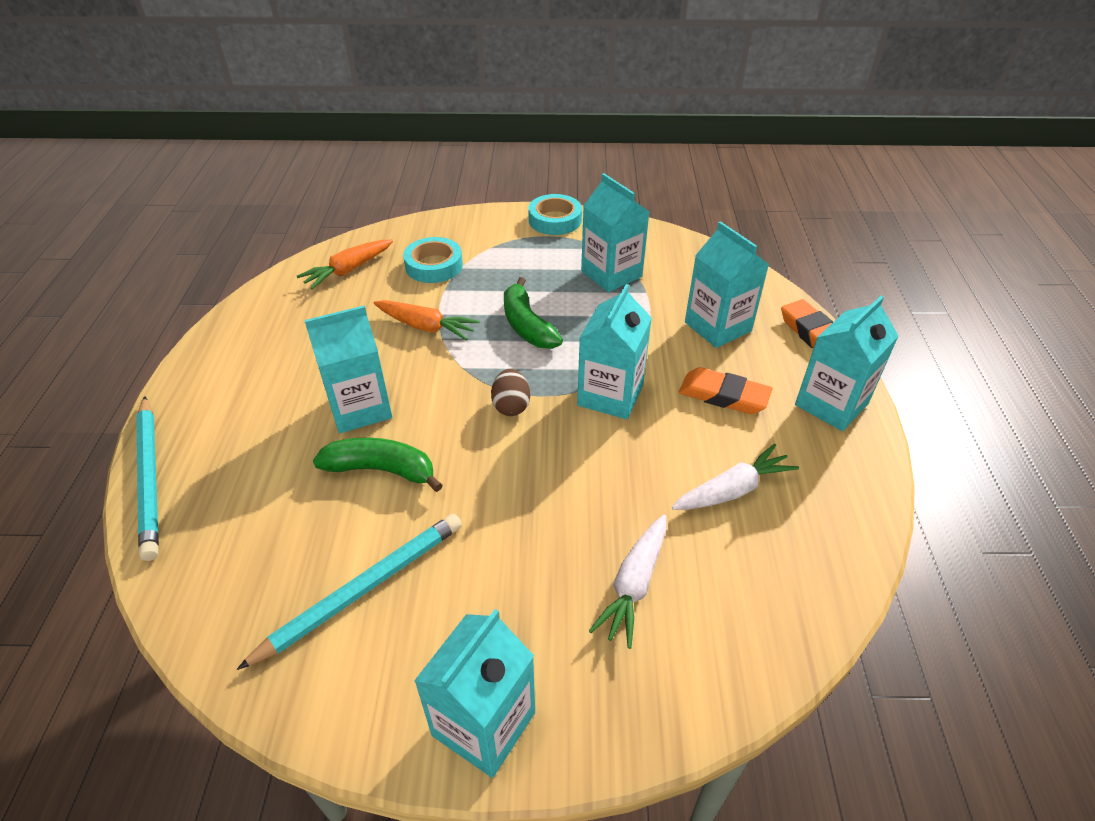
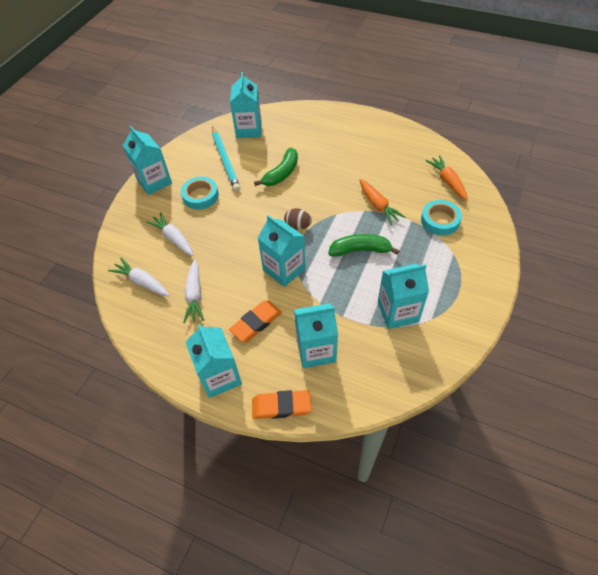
camera: 115 degrees right, 10 degrees up
(150, 477) = (315, 109): turquoise pencil -> none
(360, 408) = (325, 172): turquoise carton -> turquoise carton (249, 129)
(426, 327) = (378, 206): orange carrot -> orange carrot turned 75 degrees counterclockwise
(555, 220) = (480, 301): turquoise tape -> turquoise tape (200, 196)
(763, 587) = (142, 282): none -> white carrot

